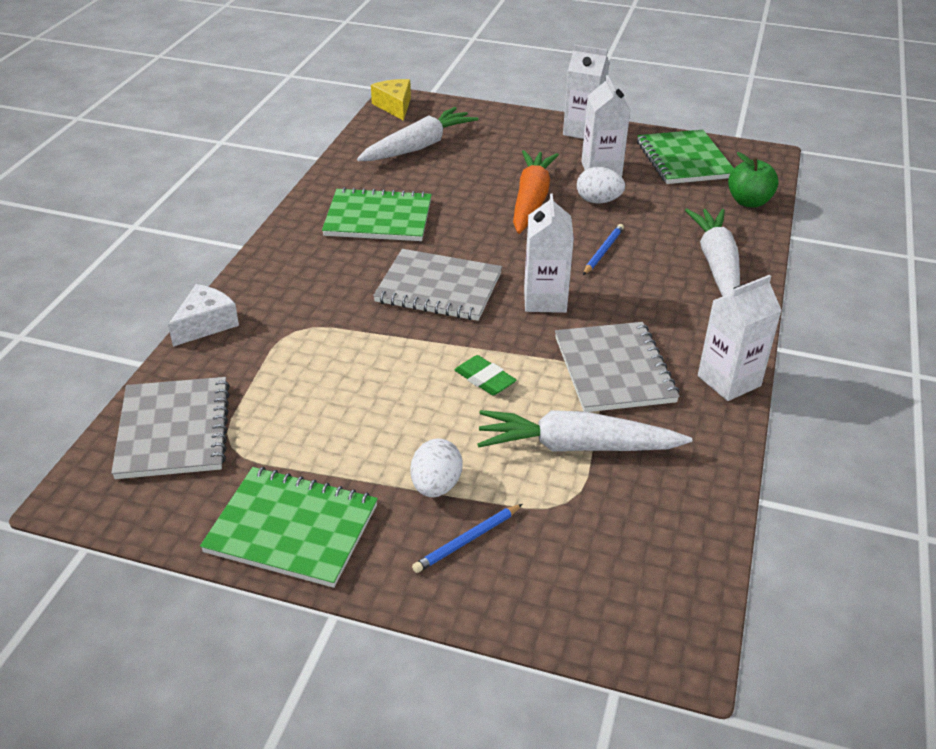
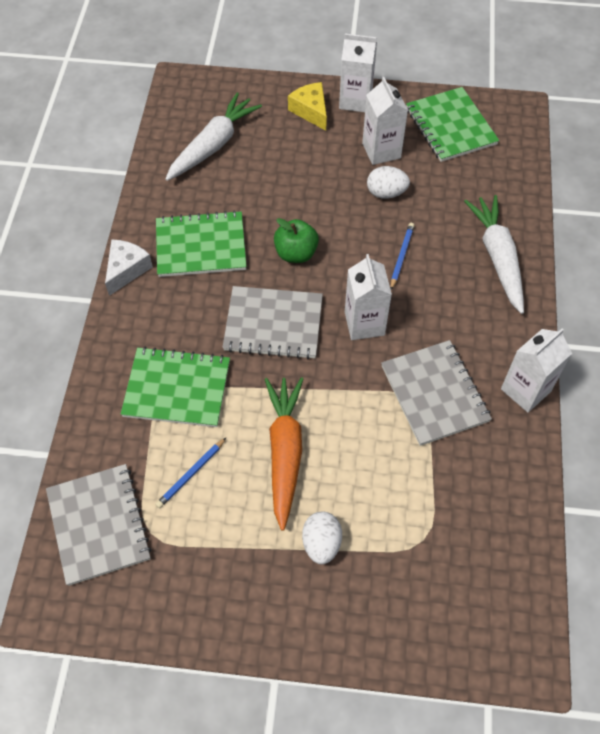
camera: 10 degrees left, 20 degrees up
(206, 324) = (88, 402): white cheese -> white cheese (126, 270)
(292, 528) = (222, 607): green notebook -> green notebook (177, 388)
(394, 106) = (178, 91): yellow cheese -> yellow cheese (311, 111)
(467, 540) = (357, 592): blue pencil -> blue pencil (191, 474)
(484, 379) = (334, 423): green eraser -> none
(531, 200) = (328, 201): orange carrot -> orange carrot (284, 452)
(576, 446) = (420, 482): white carrot -> none
(749, 202) = (513, 173): green apple -> green apple (296, 253)

